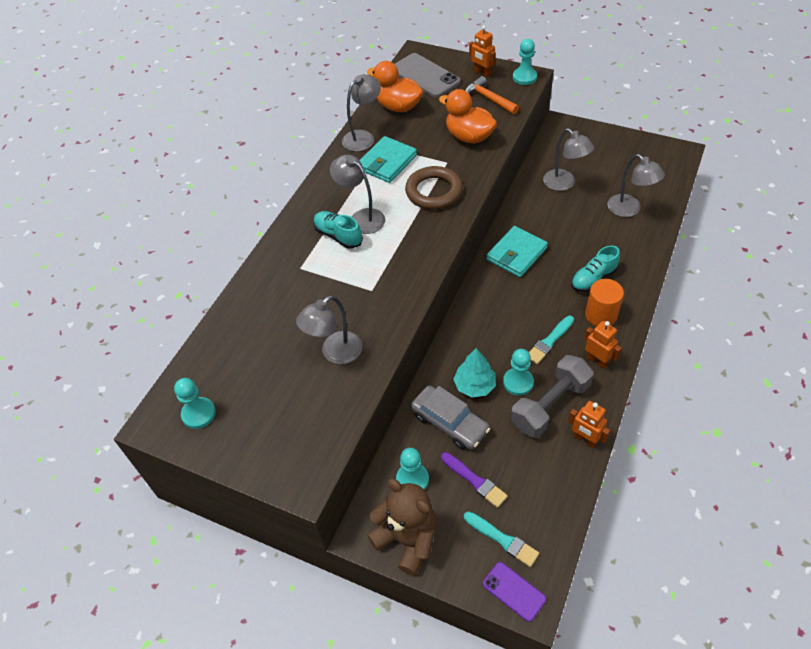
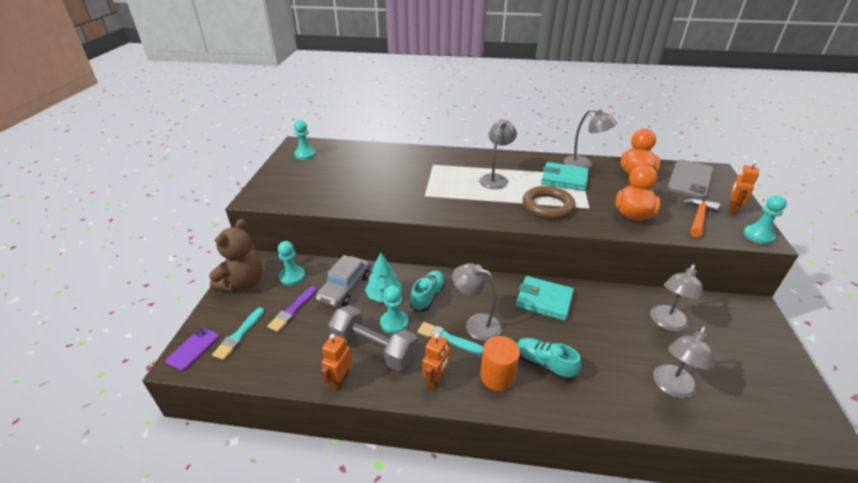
camera: 70 degrees right, 15 degrees down
(335, 353) = (361, 191): grey lamp -> grey lamp (476, 324)
(338, 236) = (471, 172): turquoise shoe -> turquoise shoe (428, 296)

